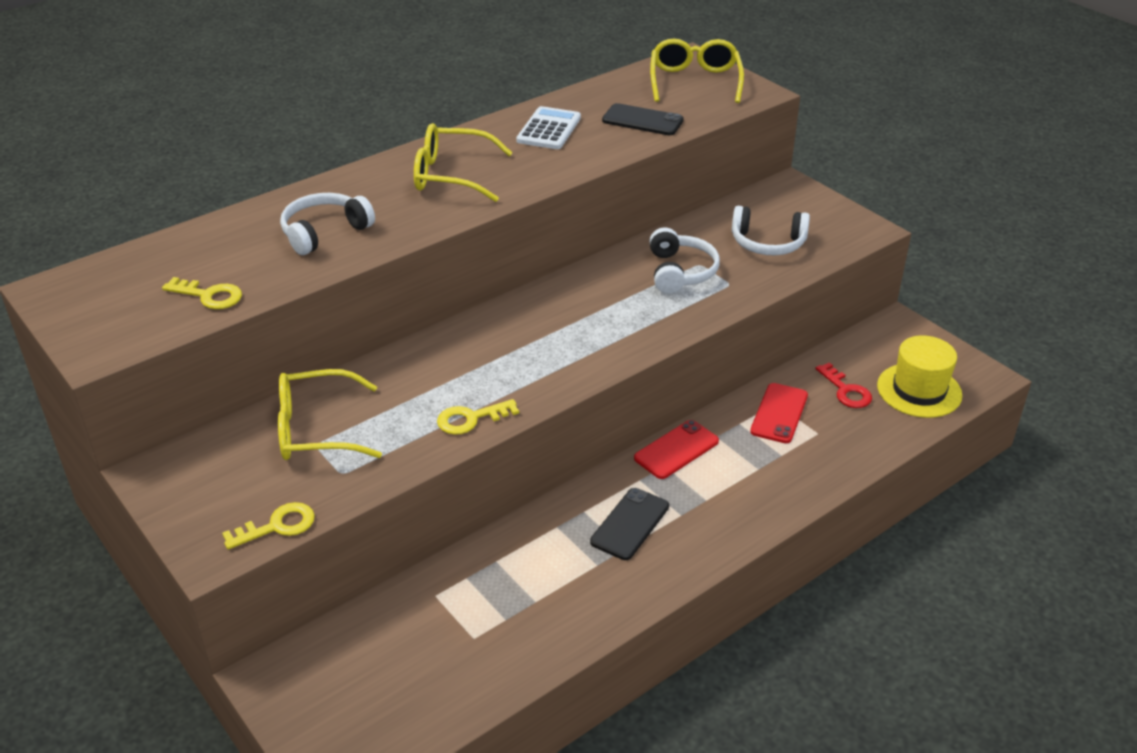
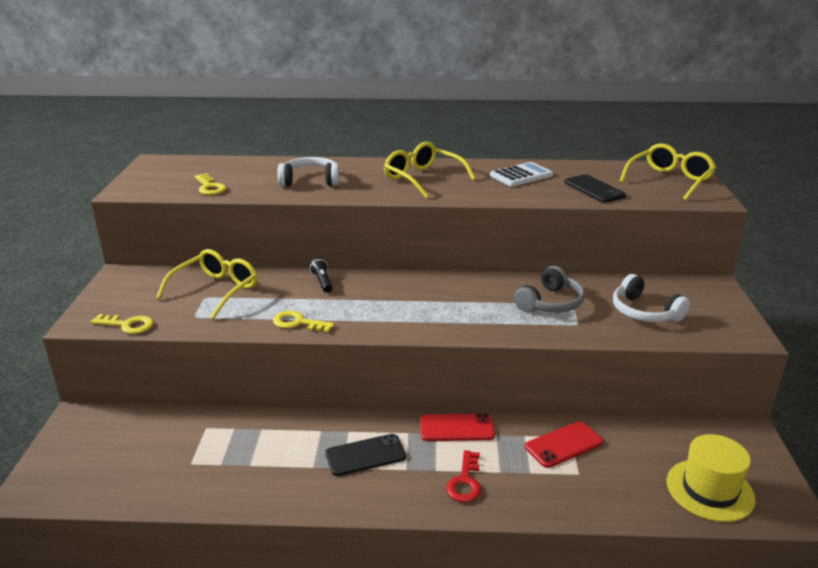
camera: 40 degrees right, 10 degrees down
(316, 429) = (216, 290): yellow glasses -> yellow glasses turned 90 degrees clockwise
(424, 358) = (322, 282): none -> black flashlight
(680, 272) = (550, 303): white headphones -> grey headphones
(846, 391) = (640, 457): red key -> red key (465, 482)

